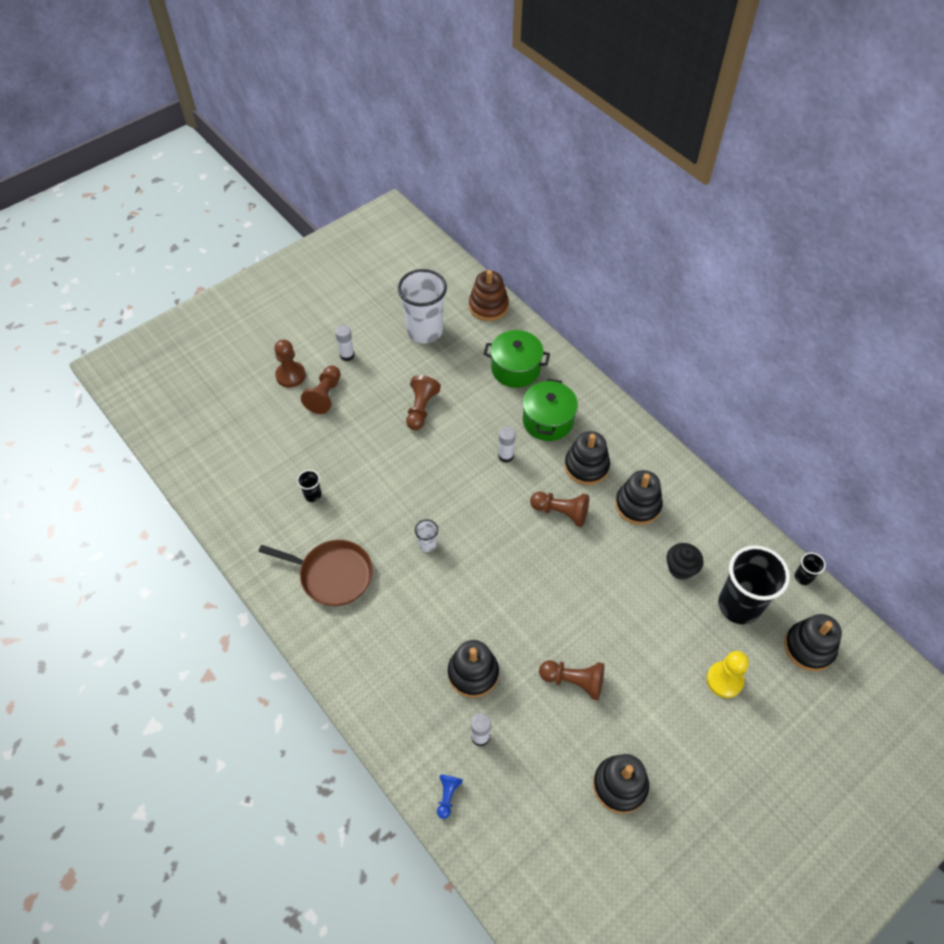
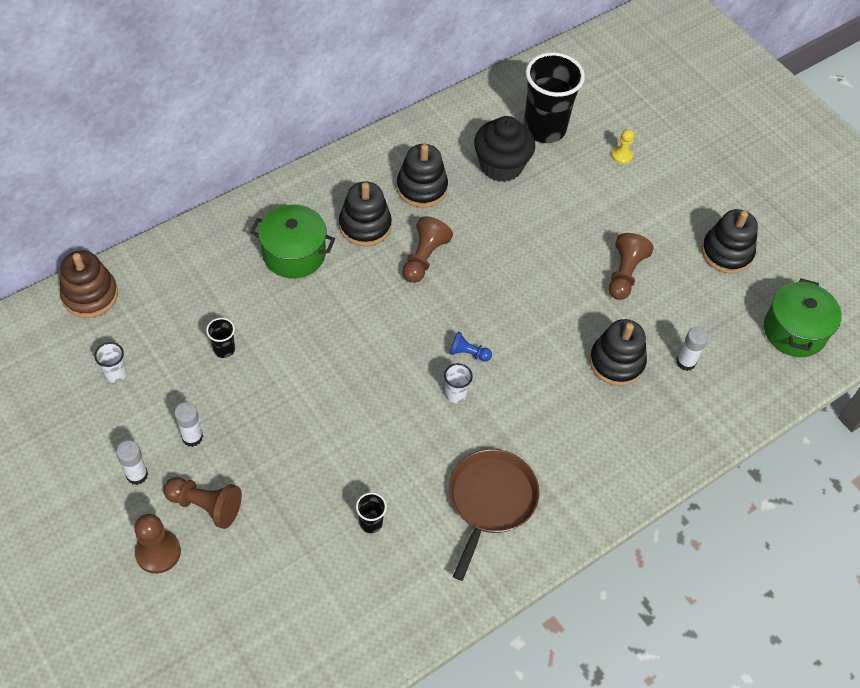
camera: 90 degrees left, 0 degrees up
(421, 409) = (251, 387): brown pawn -> none
(425, 331) = (116, 374): white cup -> white cup, size x0.43
(447, 796) = (747, 396): blue pawn -> blue pawn (468, 353)
(506, 456) = (339, 302): white glue stick -> white glue stick (192, 437)
(515, 369) = (206, 277): green pot -> green pot (794, 331)
(681, 568) = (501, 166): black cupcake -> black cupcake, size x1.58
(724, 680) = (622, 155): yellow pawn -> yellow pawn, size x0.60
(803, 577) = (516, 75): black cup -> black cup (224, 349)
(809, 647) = (589, 88): black stacking toy -> none

